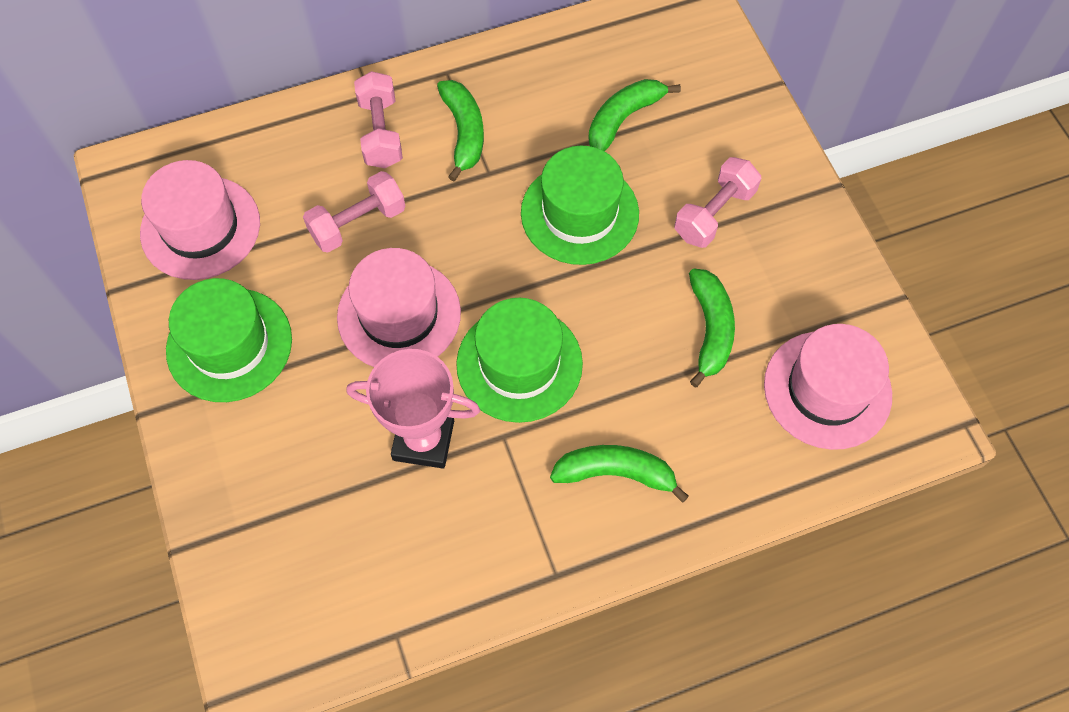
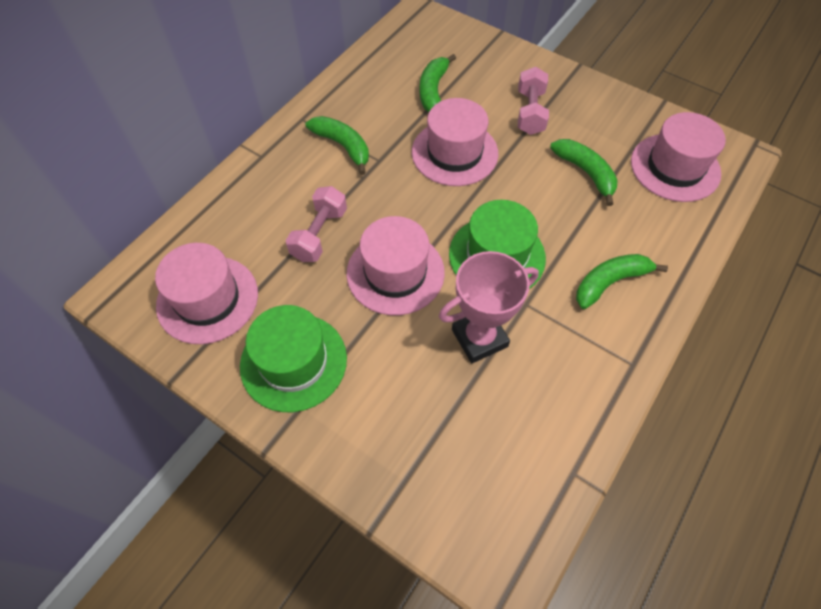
camera: 35 degrees left, 5 degrees down
(381, 132) = (288, 174): pink dumbbell -> none
(579, 213) = (454, 153): green hat -> pink hat

